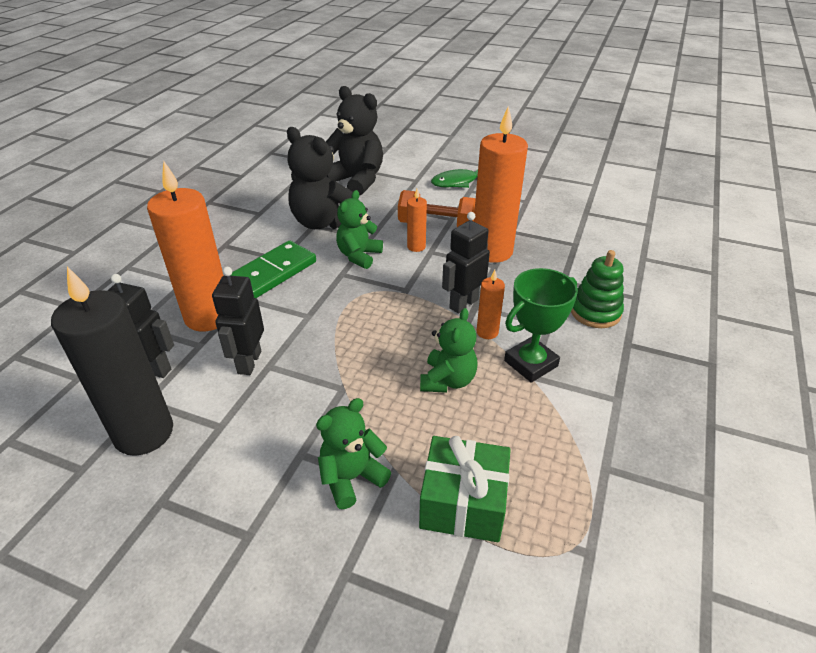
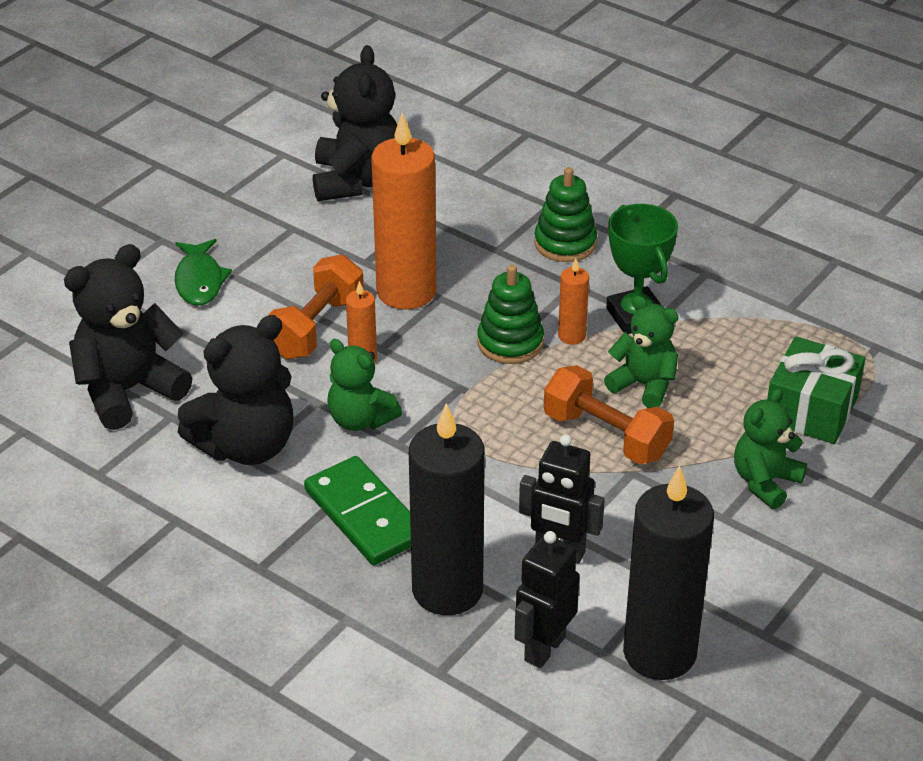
camera: 75 degrees left, 0 degrees up
(208, 316) = (447, 590): orange candle -> black candle
(351, 478) = (765, 482): green teddy bear -> green teddy bear turned 60 degrees clockwise
(380, 368) = (606, 436): none -> orange dumbbell
(463, 303) = (510, 343): black robot -> green stacking toy
(591, 213) = (357, 181): none -> black teddy bear

